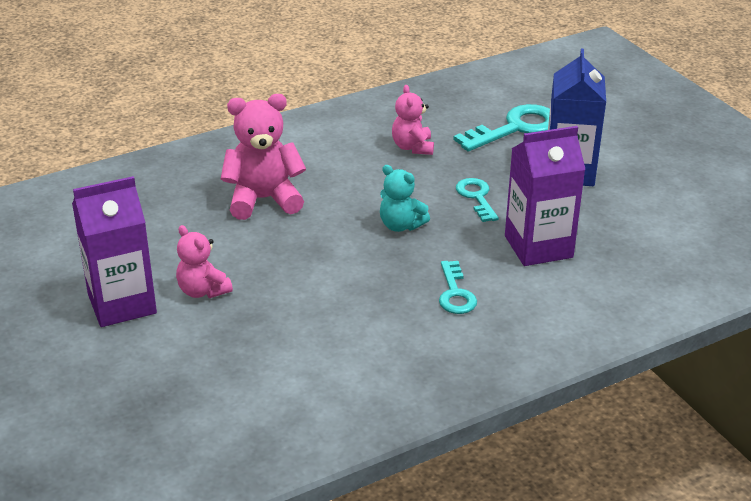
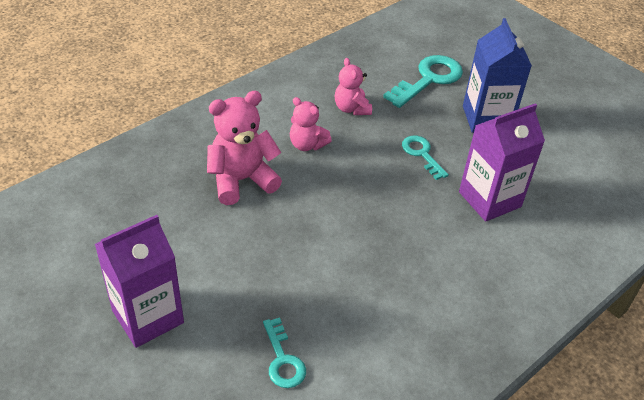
camera: 15 degrees left, 10 degrees up
(203, 291) = (219, 290): pink teddy bear -> pink teddy bear (307, 144)
(400, 225) = (369, 192): turquoise teddy bear -> none
(455, 293) = (439, 259): turquoise key -> turquoise key (283, 360)

